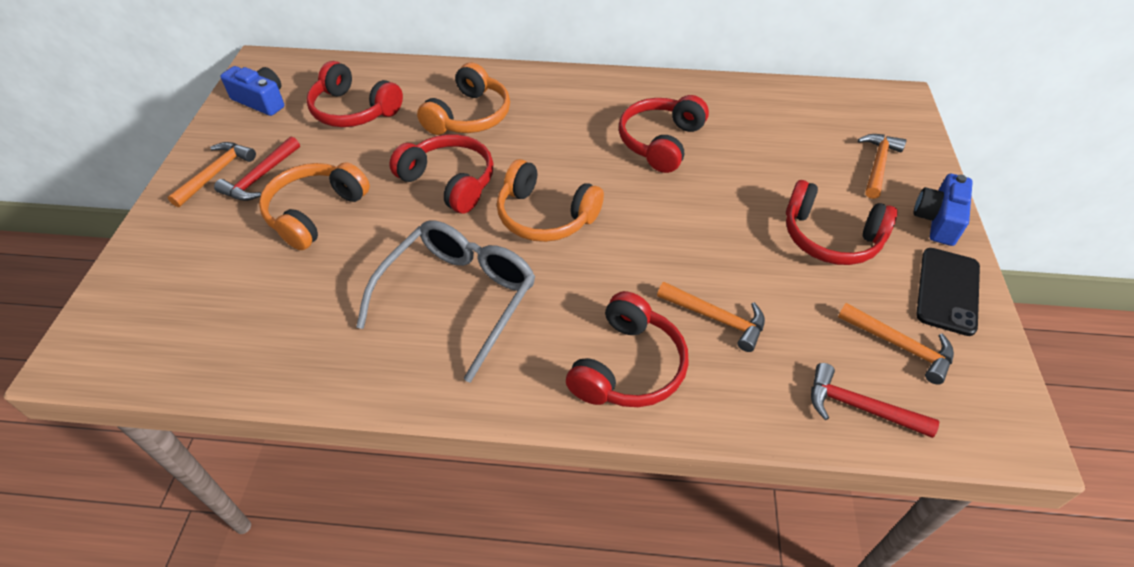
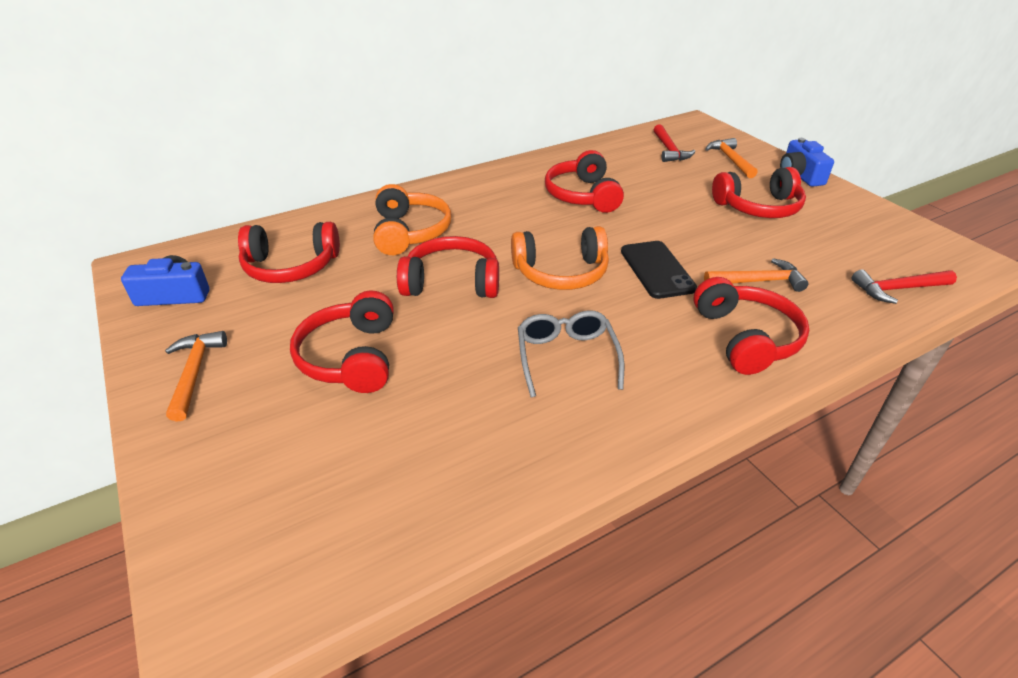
camera: 35 degrees left, 10 degrees down
(260, 178) = (253, 355): red hammer -> red hammer (669, 150)
(315, 212) = (351, 357): orange headphones -> red headphones
(458, 298) = (566, 357): grey glasses -> grey glasses, size x0.65
(900, 346) = (871, 247): orange hammer -> none
(947, 291) = (853, 208): black phone -> black phone (657, 270)

